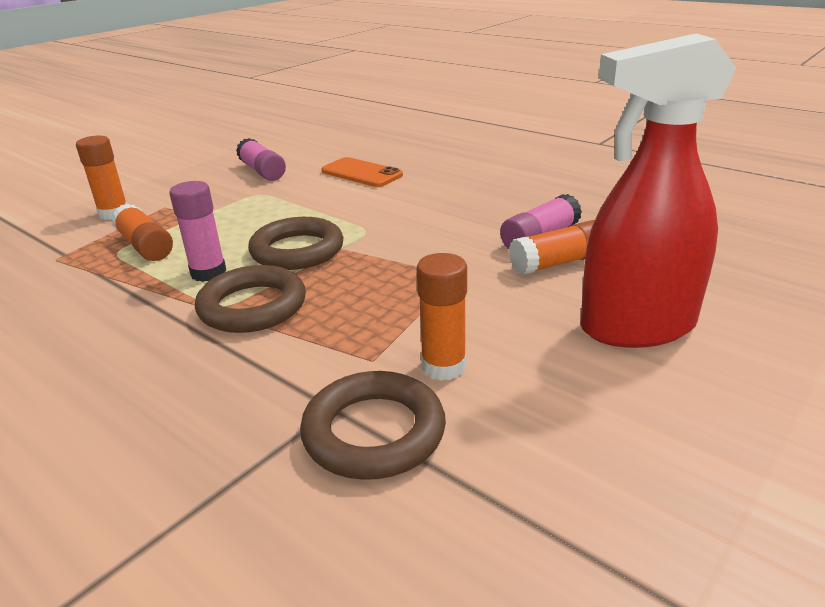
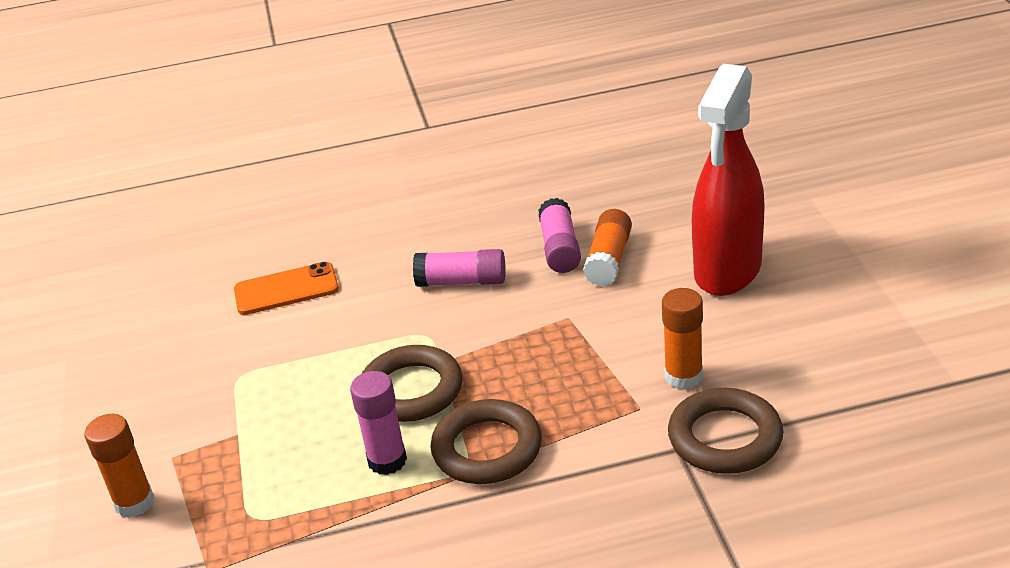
camera: 50 degrees left, 5 degrees up
(145, 246) = (266, 493): orange glue stick -> none
(262, 171) = (174, 355): pink glue stick -> pink glue stick (462, 281)

